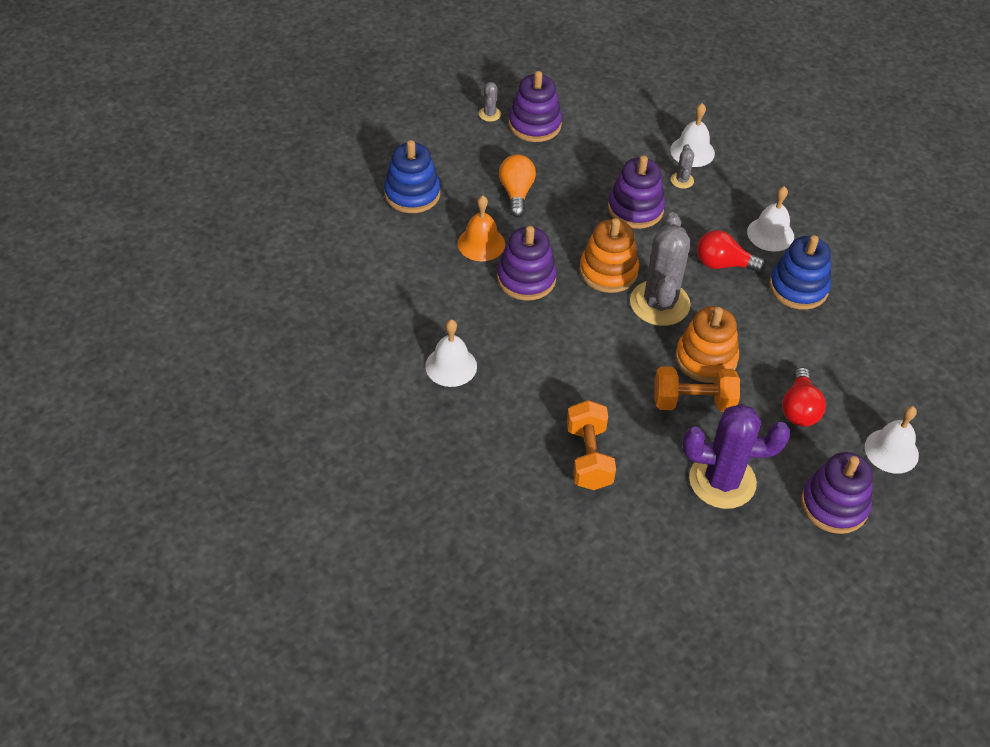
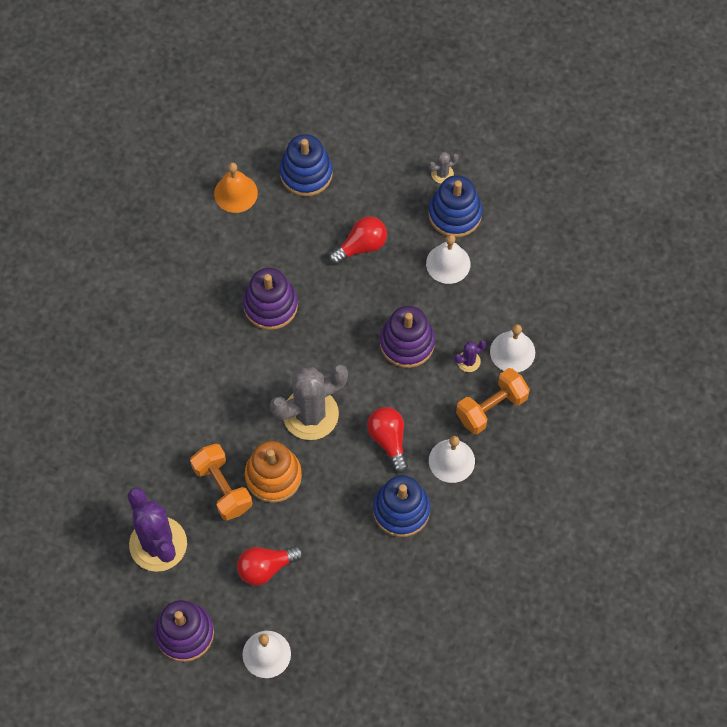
camera: 60 degrees right, 15 degrees up
(451, 366) = (147, 304): white bell -> white bell (448, 263)
(481, 243) = (286, 253): orange bell -> orange bell (235, 193)
(516, 193) = (361, 246): orange light bulb -> red light bulb
(534, 124) = (455, 214): purple stacking toy -> blue stacking toy
(588, 457) = (122, 442): orange dumbbell -> orange dumbbell (491, 408)
(608, 271) = (320, 359): orange stacking toy -> none
(682, 180) = (468, 361): grey cactus -> purple cactus

